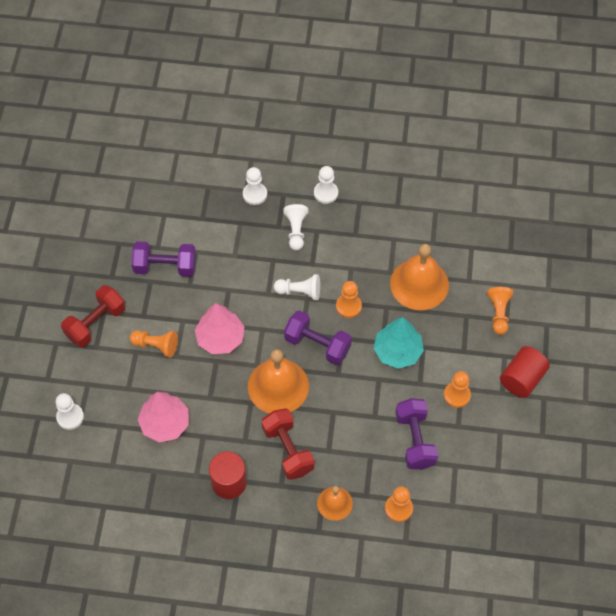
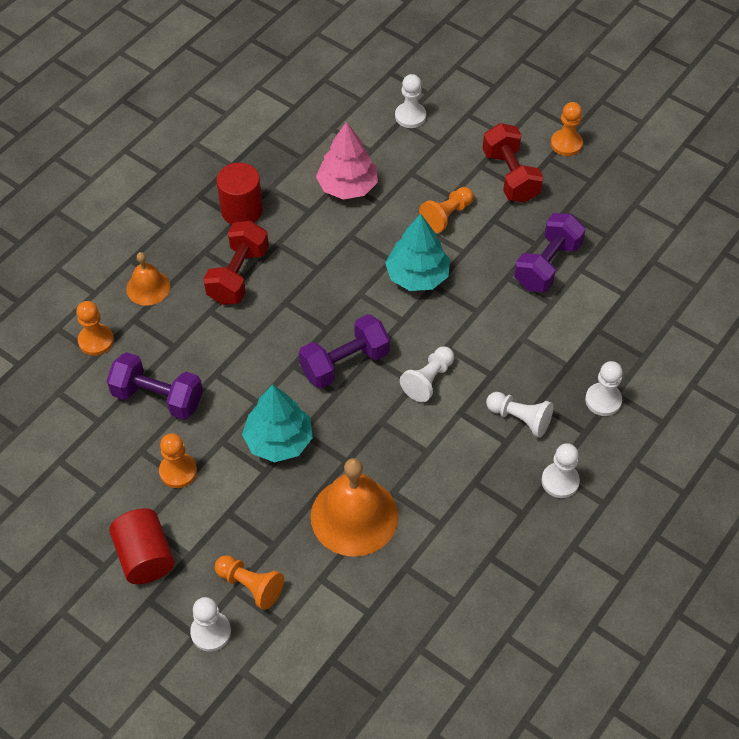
camera: 120 degrees right, 5 degrees down
(220, 338) = (417, 276): pink tree -> turquoise tree
(278, 386) = (319, 301): orange bell -> none
(288, 450) = (238, 275): red dumbbell -> red dumbbell turned 75 degrees counterclockwise
(348, 306) = (374, 420): orange pawn -> orange pawn (566, 144)
(539, 317) = (211, 632): none -> white pawn

